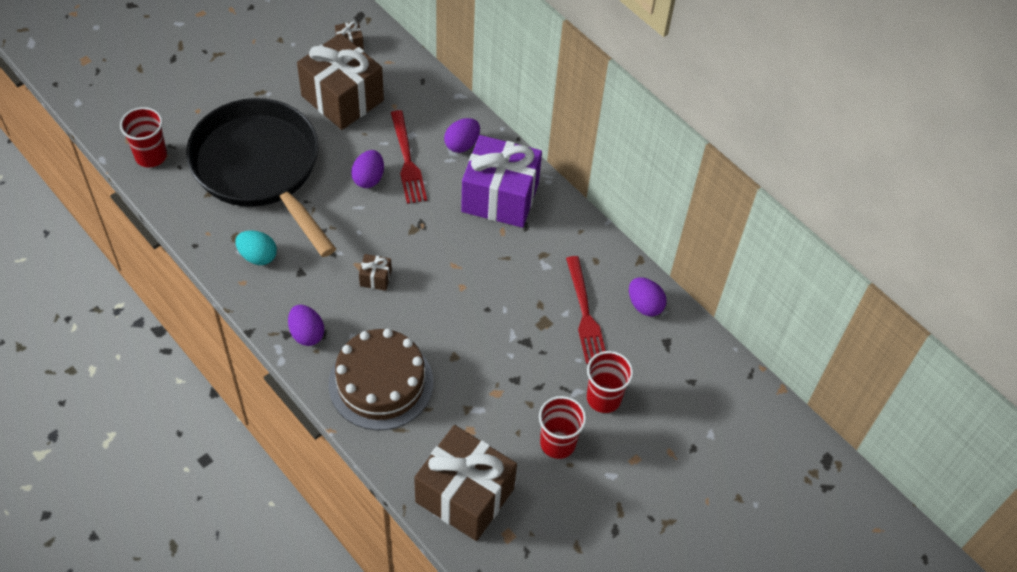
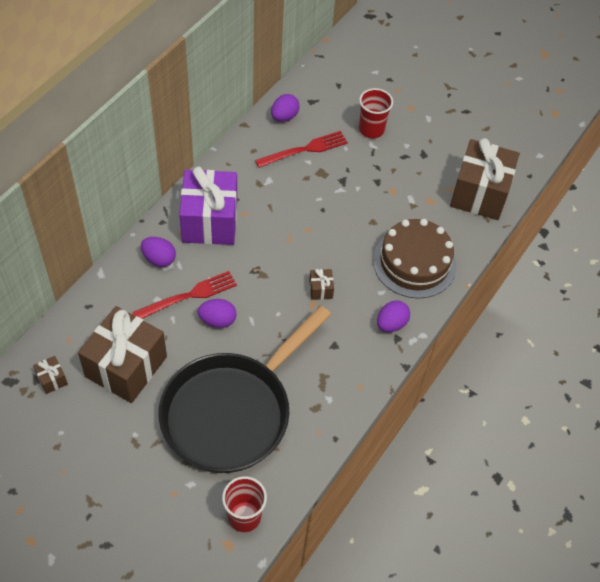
camera: 105 degrees left, 0 degrees up
(258, 256) = (329, 383): turquoise egg -> none
(558, 443) = (417, 149): red cup -> none

